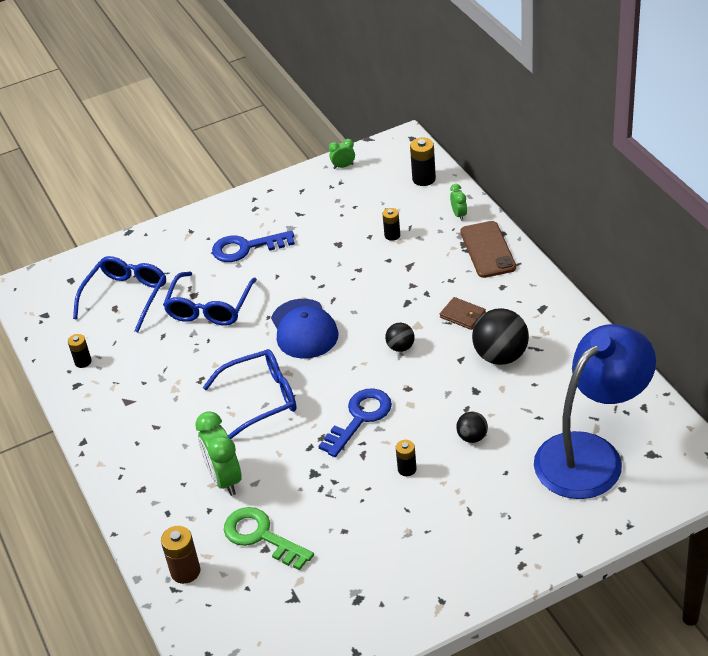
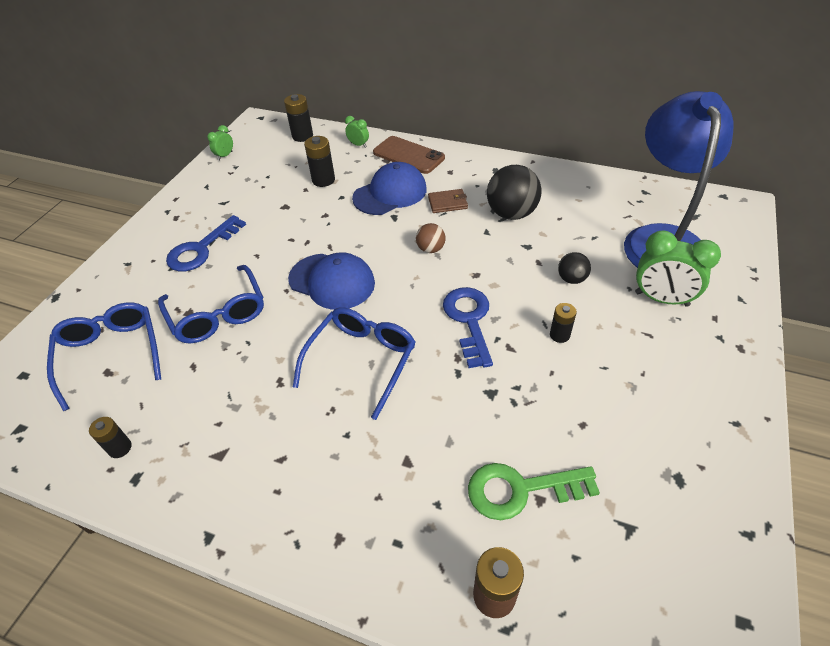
camera: 45 degrees left, 5 degrees up
(224, 479) = (416, 459): green clock -> green clock (661, 299)
(392, 235) = (323, 180): black battery -> black battery, size x1.52
(400, 347) = (430, 249): black ball -> brown ball
(429, 279) = (390, 193): none -> blue cap

